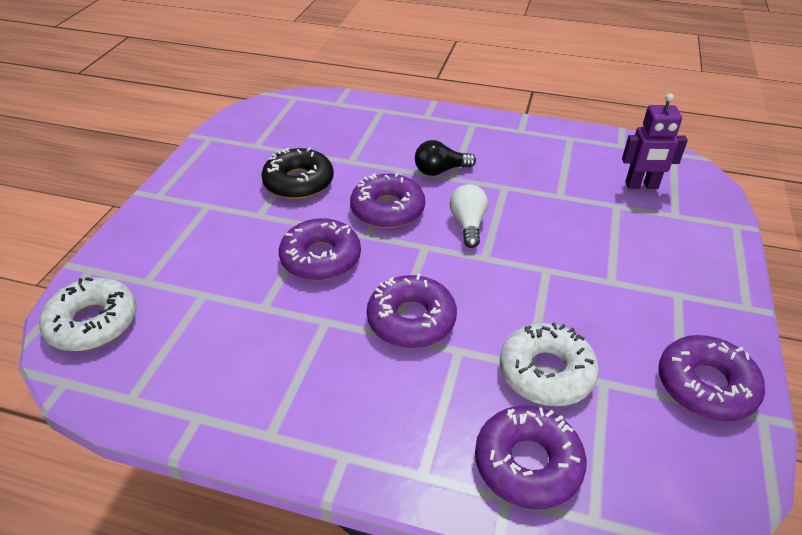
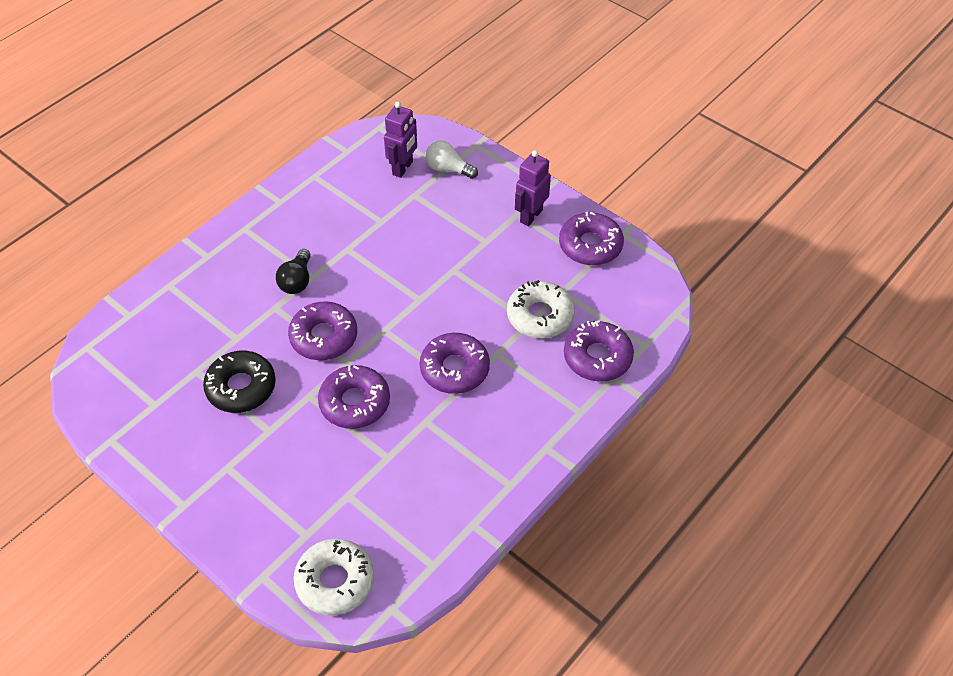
camera: 65 degrees left, 10 degrees up
(468, 224) = (377, 292): white light bulb -> white light bulb (448, 169)
(689, 307) = (531, 216): none -> purple robot

